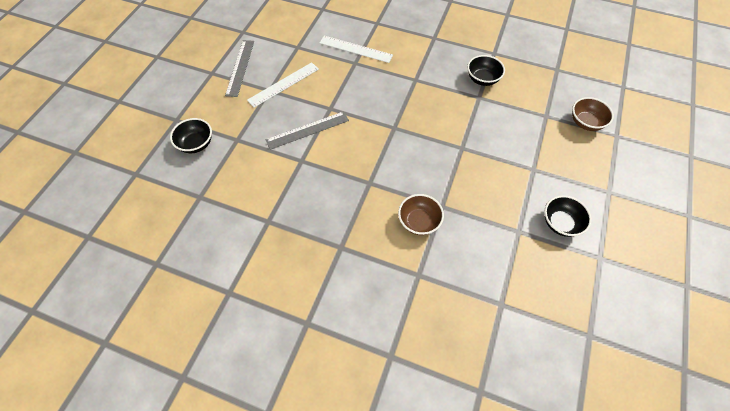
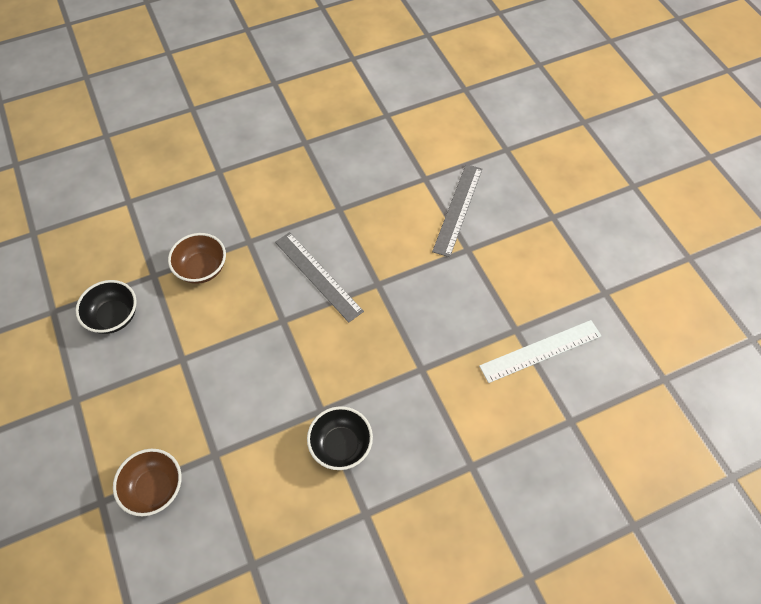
camera: 135 degrees right, 0 degrees up
(196, 144) = (532, 118): black bowl -> none
(240, 67) = (618, 215): grey ruler -> grey ruler (318, 276)
(283, 84) = (549, 235): white ruler -> none
(419, 222) = (257, 211): brown bowl -> brown bowl (202, 269)

